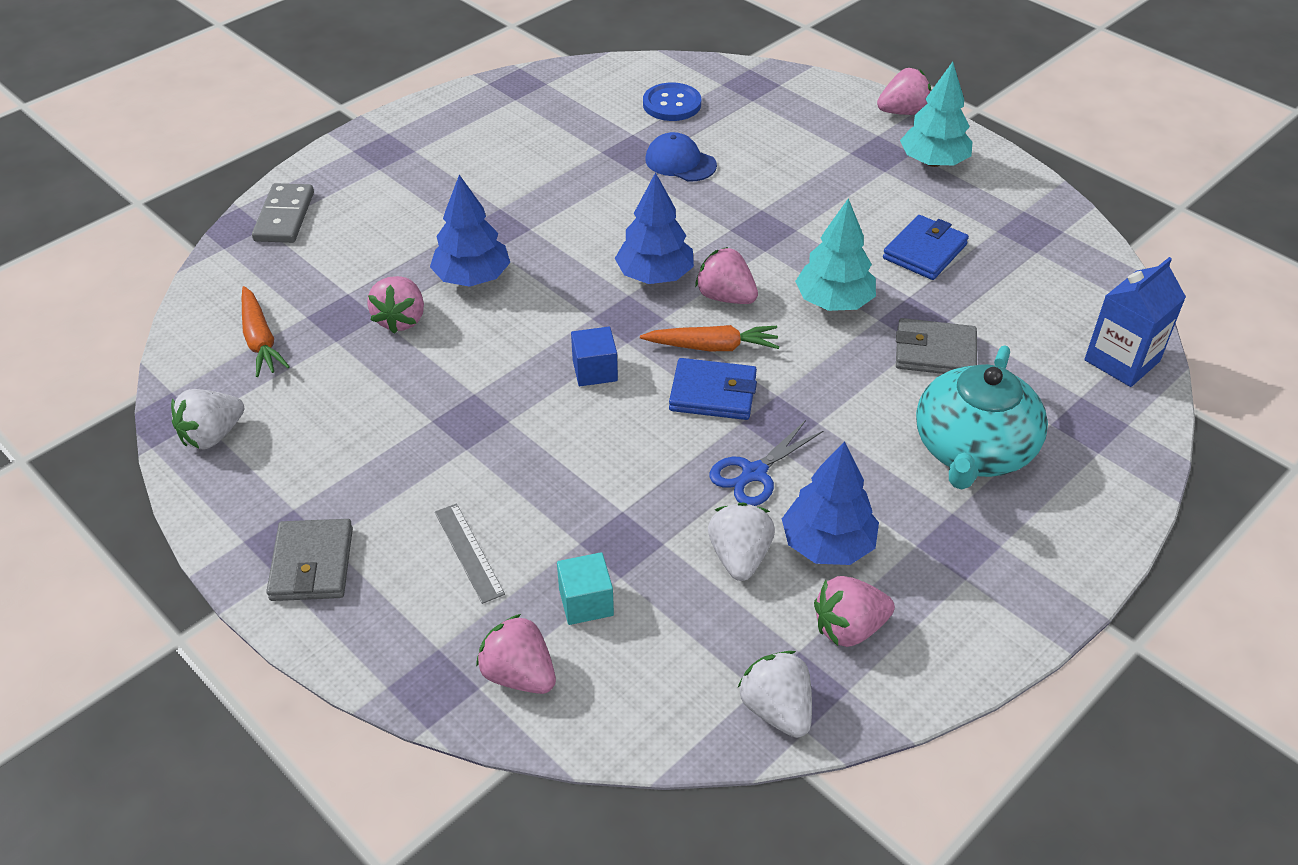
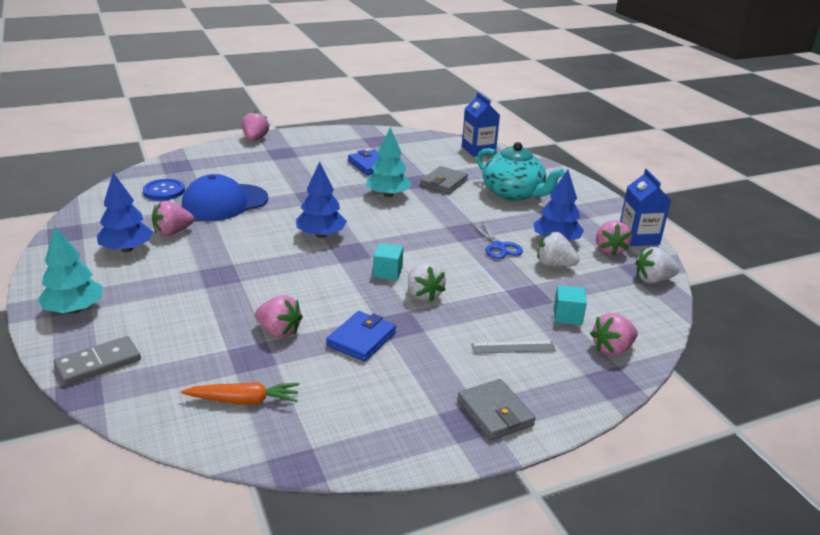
camera: 70 degrees left, 15 degrees down
(212, 435) = (336, 442): white strawberry -> white strawberry (423, 294)
(284, 216) = (98, 363): grey domino -> grey domino turned 60 degrees counterclockwise
(312, 564) = (495, 413): grey wallet -> grey wallet turned 45 degrees clockwise
(472, 278) = (262, 295): blue tree -> blue tree (127, 249)
(595, 370) = (387, 272): blue cube -> turquoise cube
(680, 162) = (225, 203): blue cap -> blue cap, size x1.75
(712, 347) = (396, 234): orange carrot -> none
(713, 393) = (432, 243): blue wallet -> blue wallet (361, 339)
(725, 297) = (358, 220): pink strawberry -> pink strawberry (172, 232)
(933, 162) = (304, 144): turquoise tree -> turquoise tree (74, 309)
(934, 668) = (638, 237): none -> blue carton

